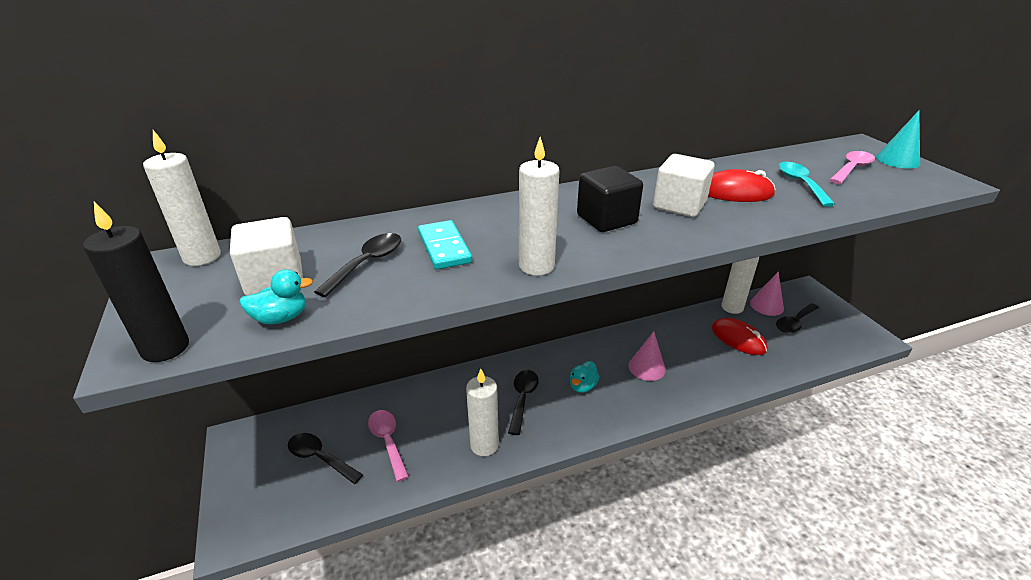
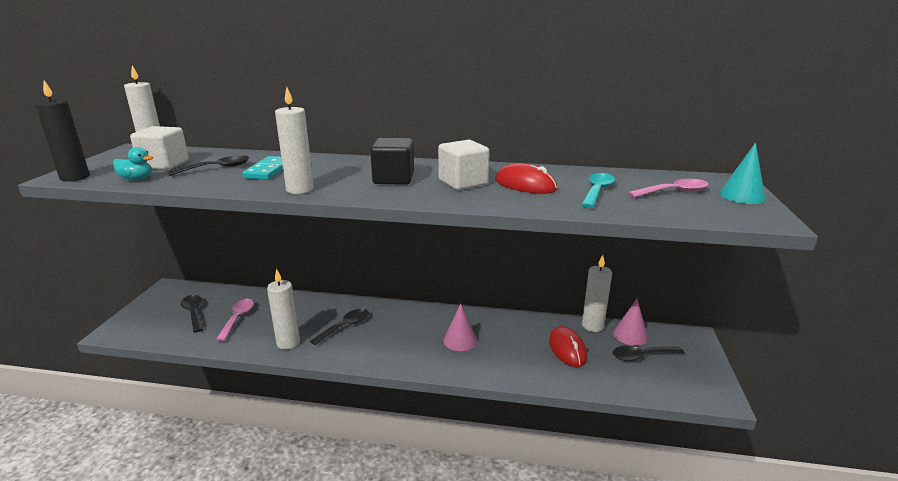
camera: 30 degrees right, 10 degrees down
(582, 386) = (395, 334): turquoise duck -> none

